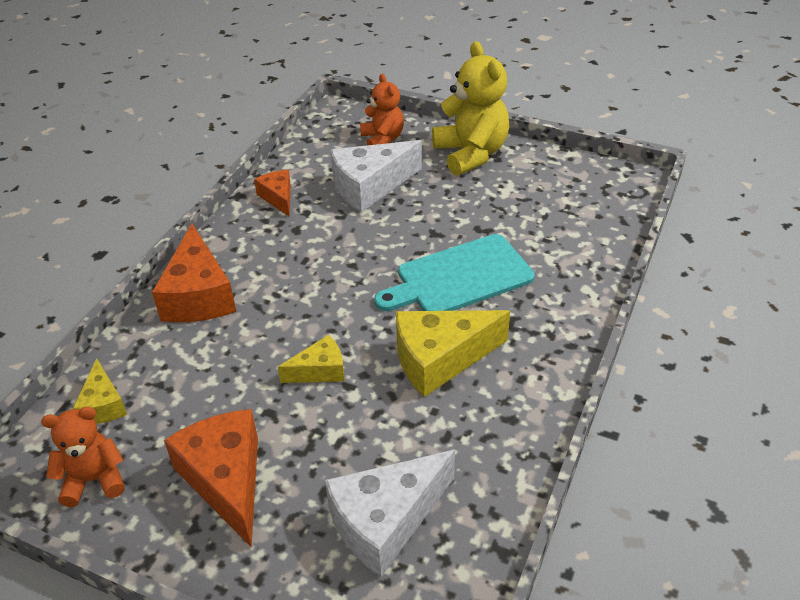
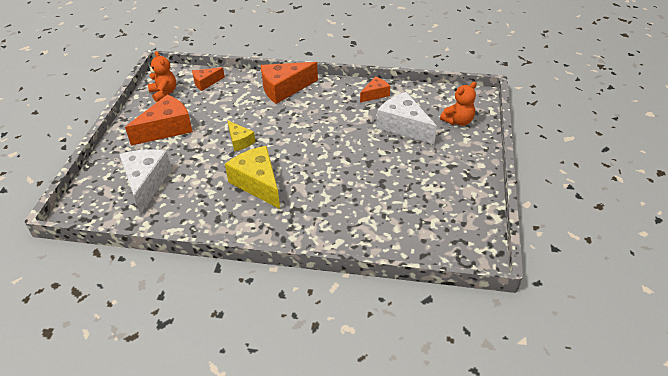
camera: 75 degrees right, 0 degrees up
(103, 405) = (206, 83): yellow cheese -> orange cheese
(385, 521) = (146, 183): white cheese -> white cheese turned 45 degrees clockwise
(459, 277) = (330, 180): turquoise cutting board -> none
(471, 154) = (464, 164): yellow teddy bear -> none

